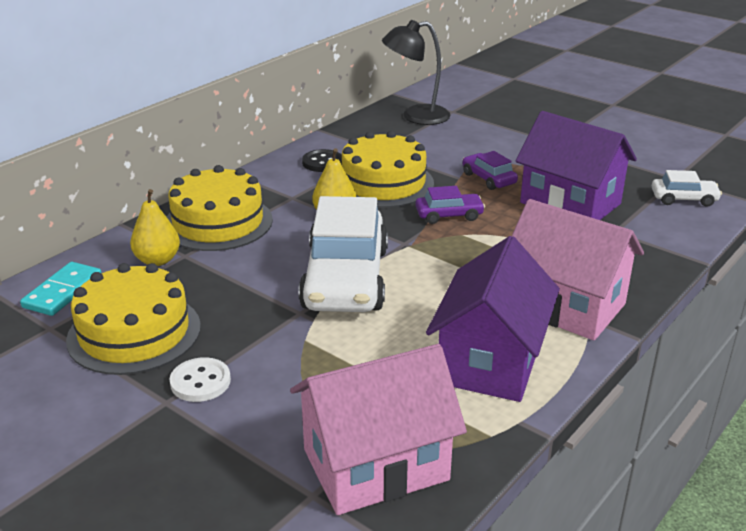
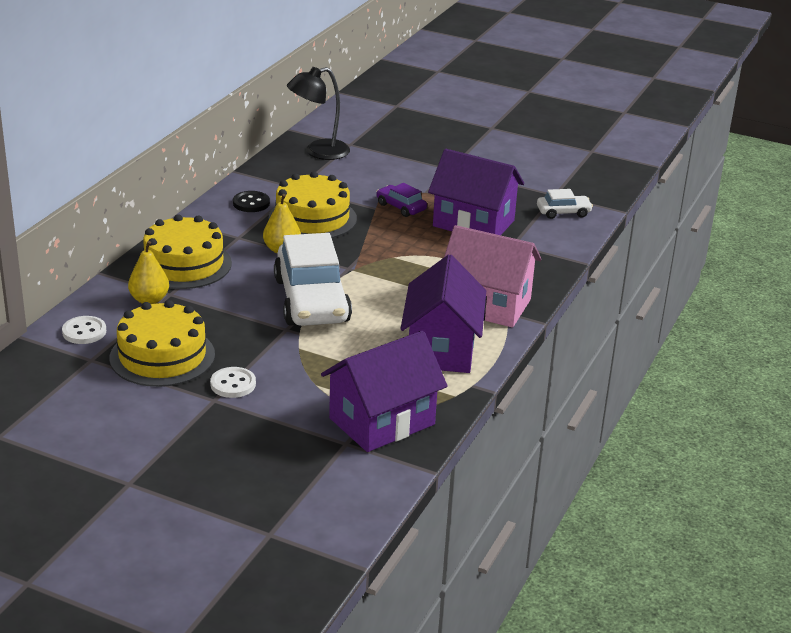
camera: 15 degrees left, 0 degrees up
(63, 292) = (84, 332): turquoise domino -> white button
(375, 465) = (382, 421): pink house -> purple house
(449, 215) = (377, 242): purple car -> none

